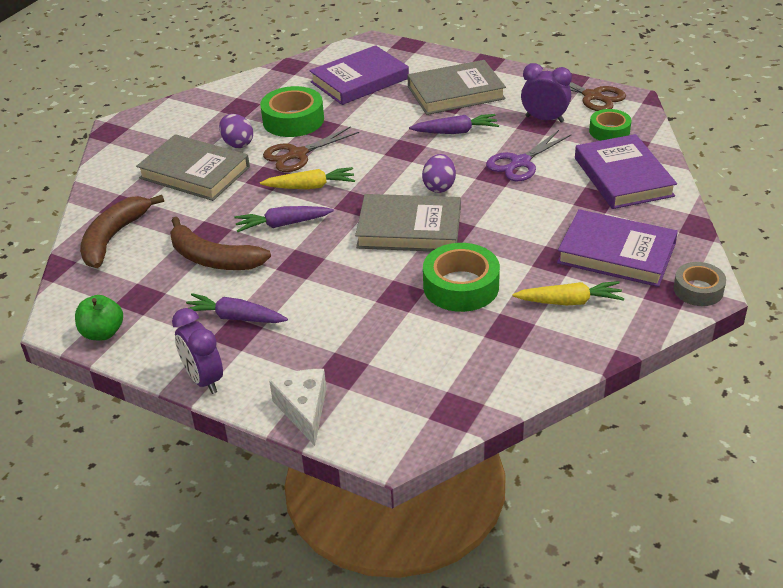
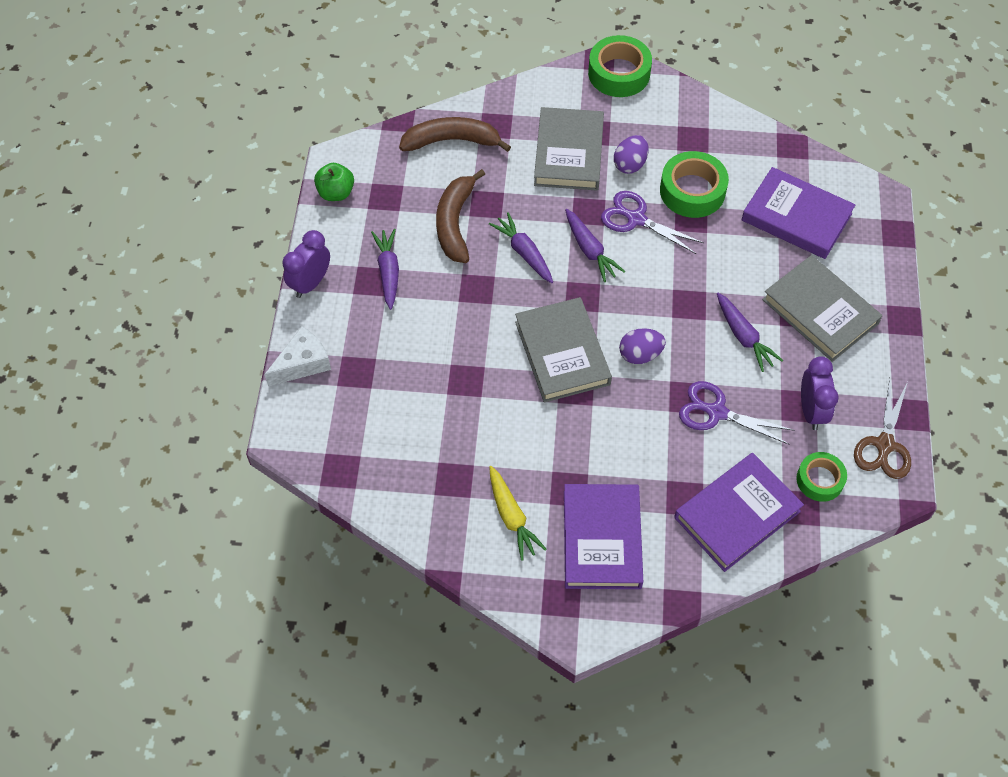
camera: 65 degrees right, 20 degrees up
(298, 154) = (636, 219): brown scissors -> purple scissors
(310, 187) = (590, 250): yellow carrot -> purple carrot
(461, 286) = (497, 423): green tape -> green tape (619, 73)
(698, 290) = (575, 624): grey tape -> none

